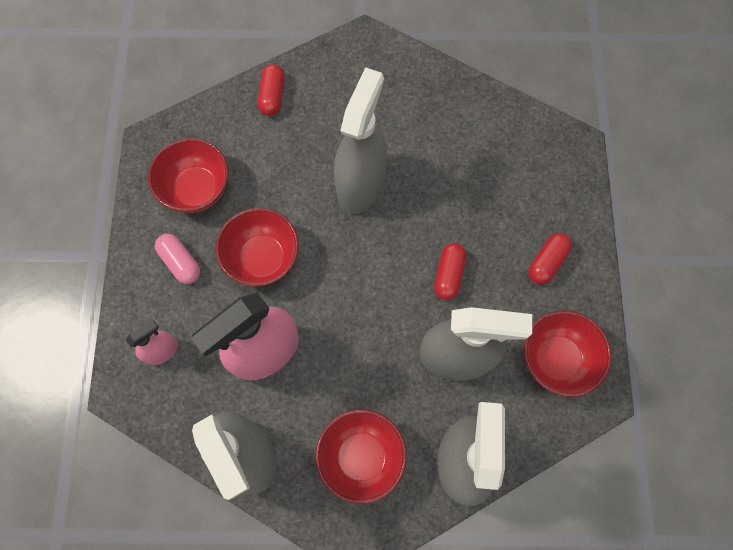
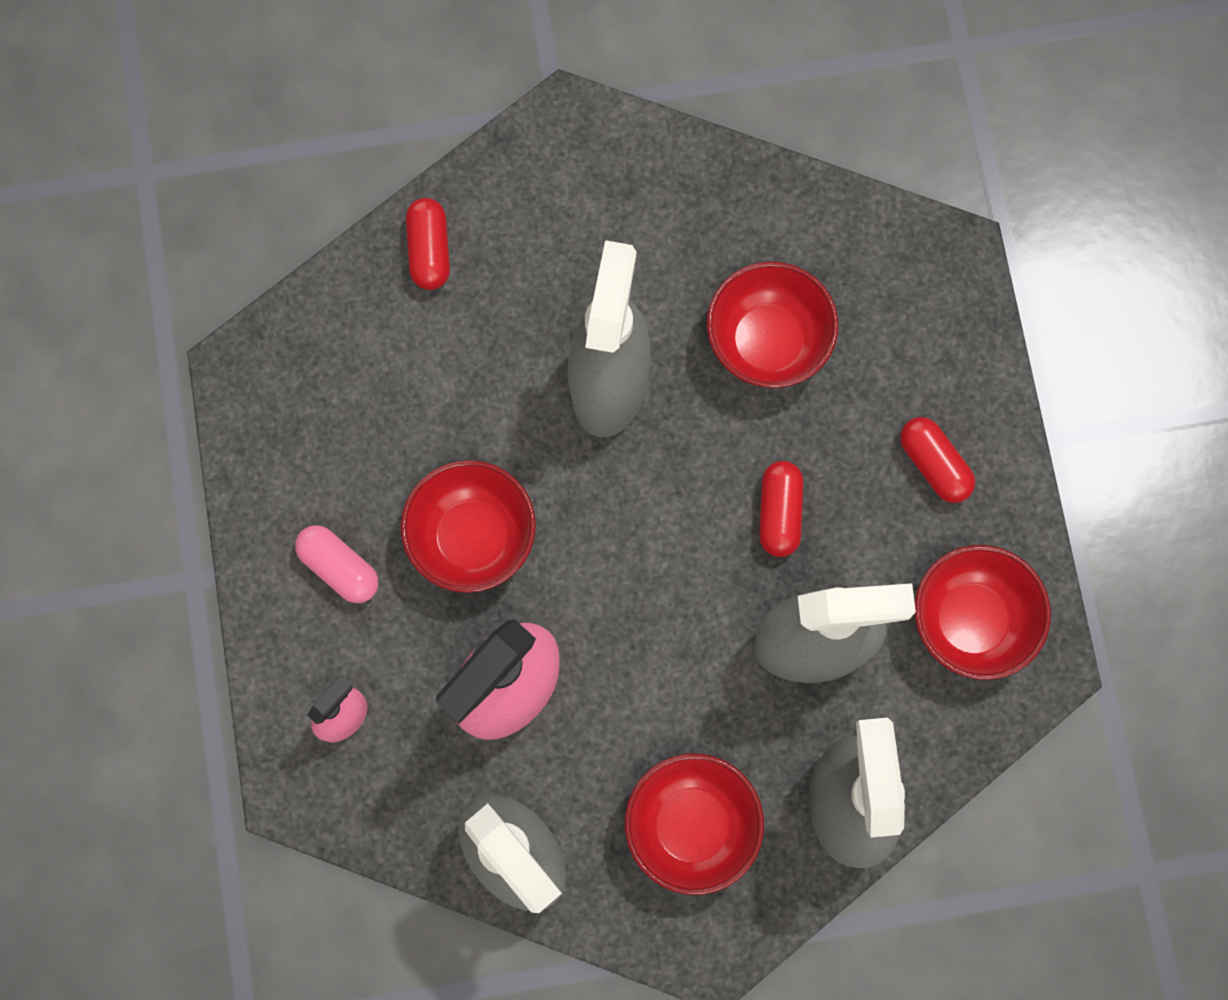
camera: 10 degrees left, 5 degrees up
(197, 189) = (338, 438): red bowl -> red bowl (767, 341)
(546, 262) = (933, 464): red capsule -> red capsule turned 60 degrees counterclockwise

